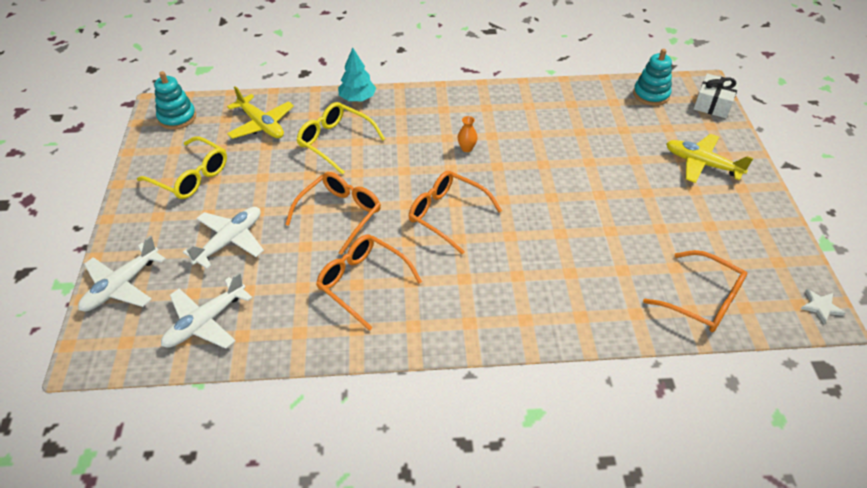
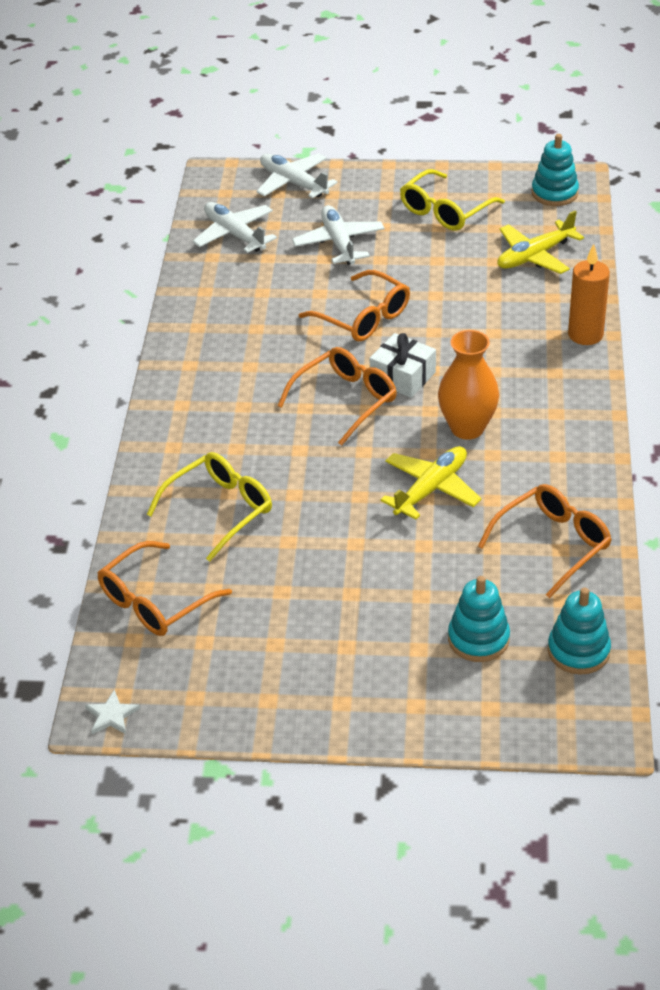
camera: 100 degrees right, 5 degrees down
(230, 241) = (339, 243): white plane -> white plane turned 150 degrees counterclockwise
(335, 142) = (494, 315): yellow glasses -> yellow glasses (220, 510)
(357, 98) = (585, 335): turquoise tree -> orange candle
(362, 282) = (257, 332): orange glasses -> orange glasses (553, 544)
(467, 148) = (467, 428): orange vase -> orange vase, size x2.19
(660, 133) = (478, 639): none -> turquoise stacking toy
(702, 164) = (400, 670): yellow plane -> yellow plane (431, 489)
(713, 104) = (547, 728): white gift -> white gift (402, 377)

